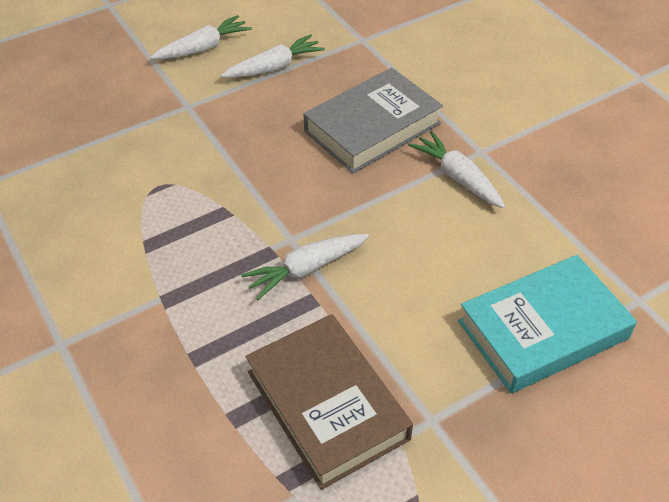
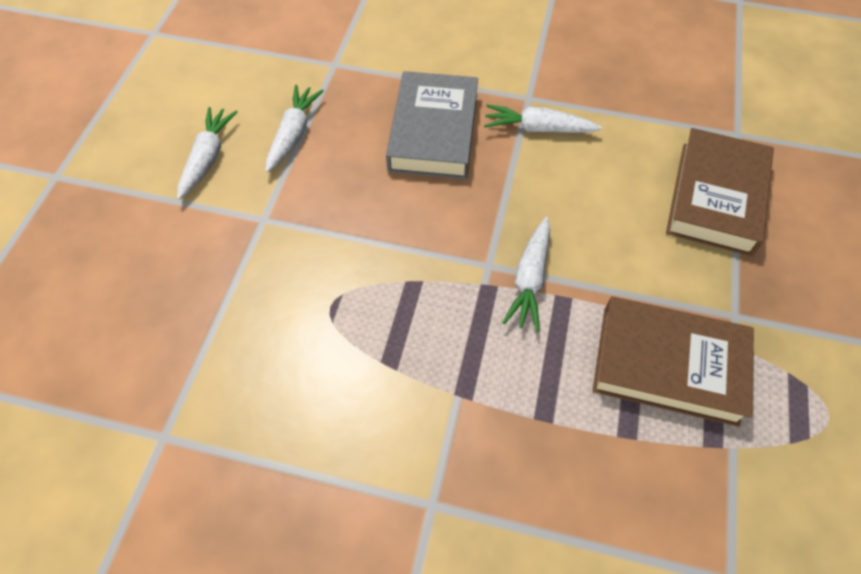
camera: 45 degrees left, 10 degrees up
(542, 329) = (715, 197): turquoise book -> brown book

